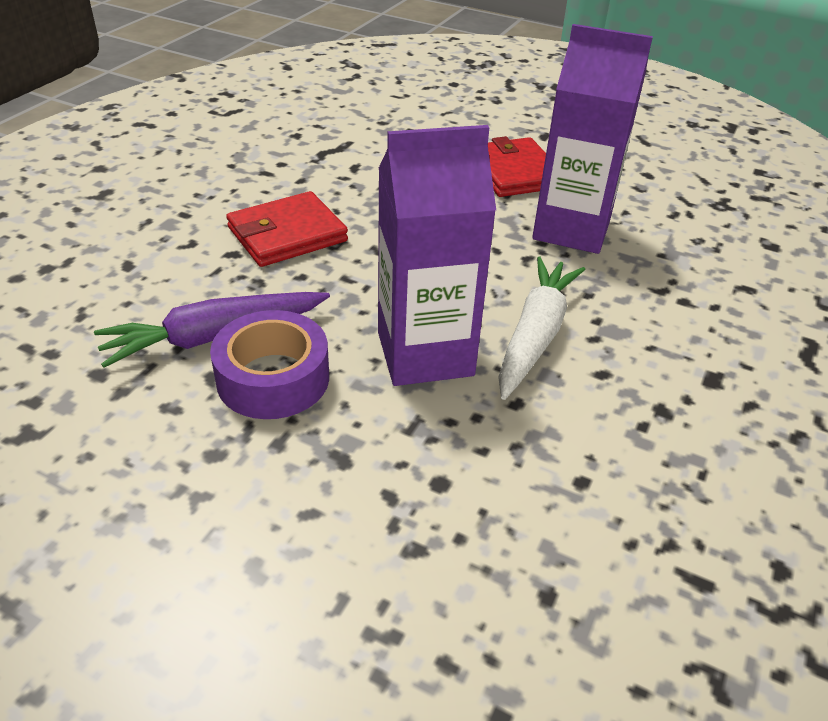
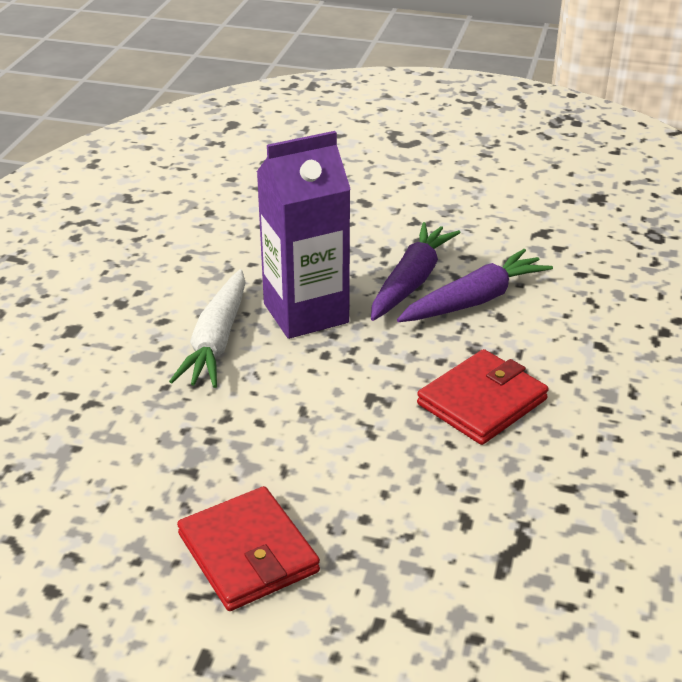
camera: 170 degrees right, 5 degrees down
(273, 378) = (411, 281): purple tape -> purple carrot
(571, 229) = (175, 463): purple carton -> none

